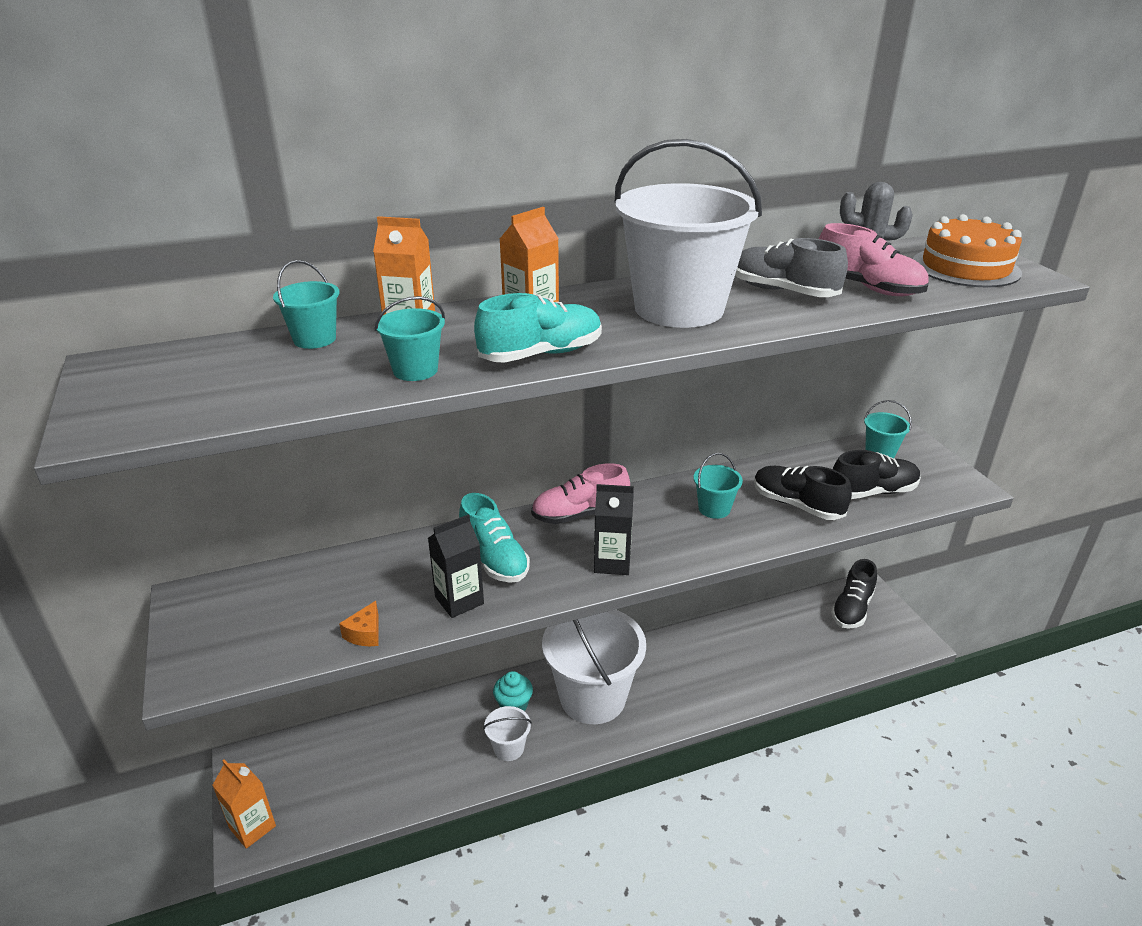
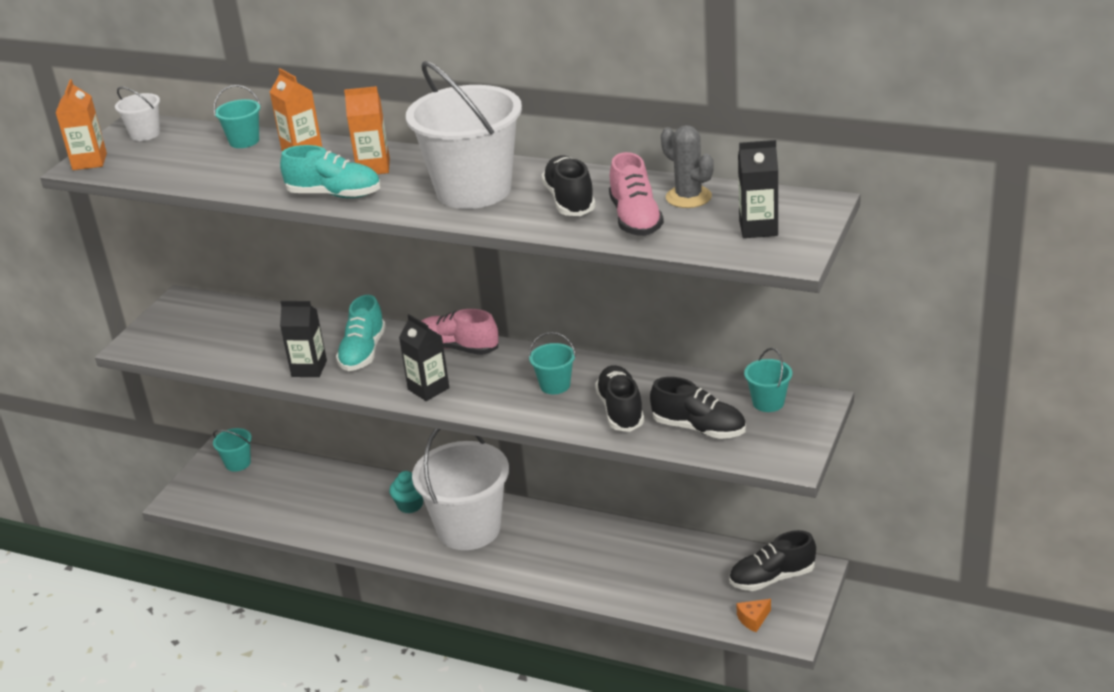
camera: 45 degrees right, 0 degrees up
(252, 827) = (188, 492): orange carton -> orange carton (89, 162)
(365, 633) = (238, 363): orange cheese -> orange cheese (753, 619)
(415, 370) = (257, 181): turquoise bucket -> turquoise bucket (238, 463)
(509, 748) = (374, 529): white bucket -> white bucket (145, 134)
(782, 291) = (569, 201): grey shoe -> black shoe
(965, 267) = (758, 228): orange cake -> black carton

